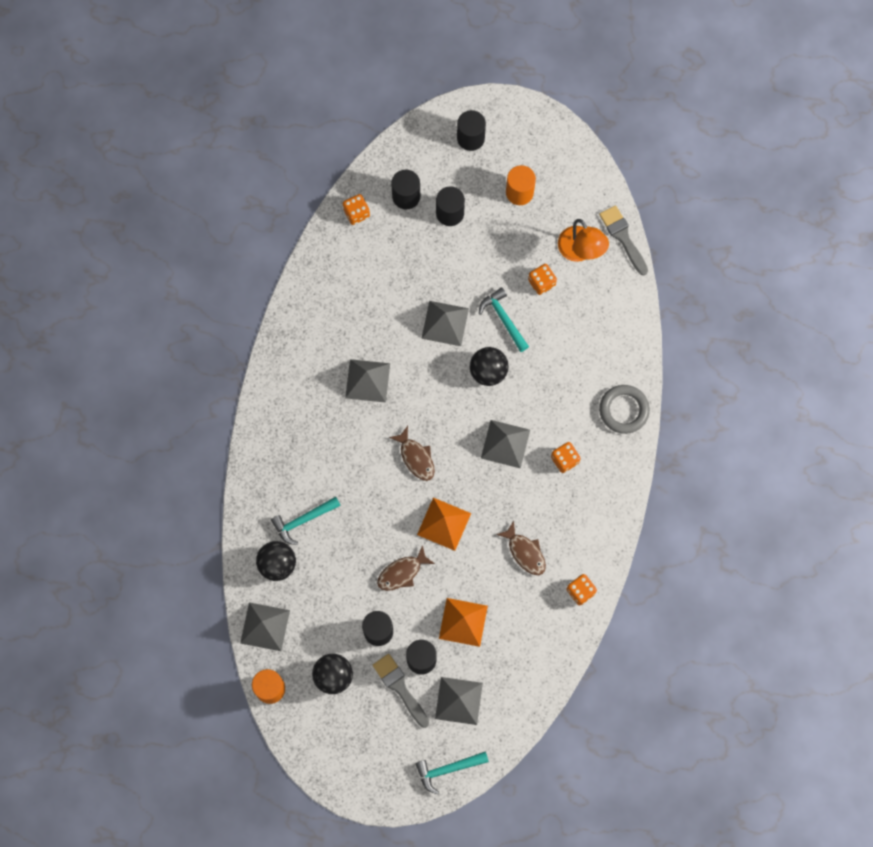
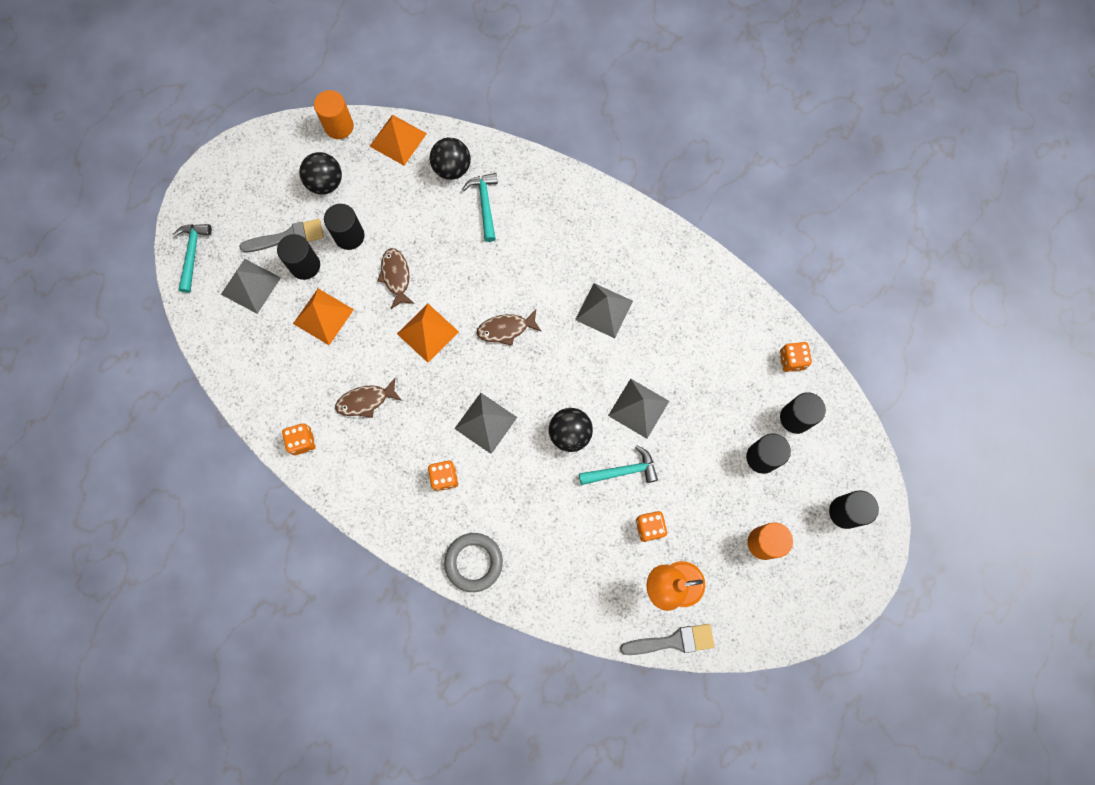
camera: 110 degrees right, 0 degrees up
(265, 626) = (398, 139): grey pyramid -> orange pyramid

